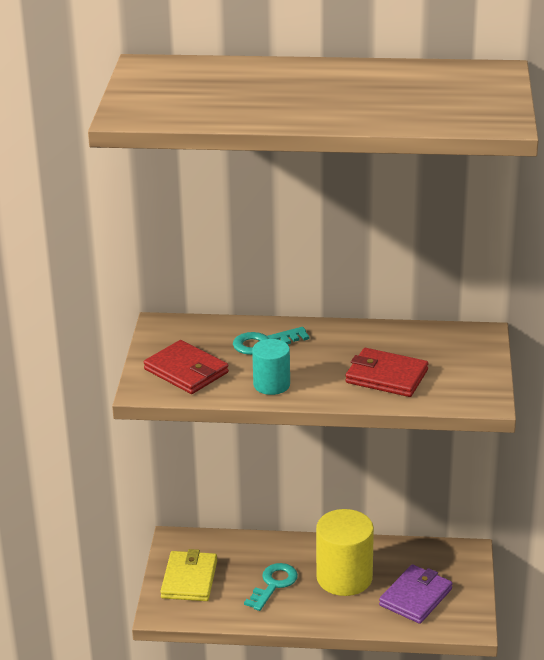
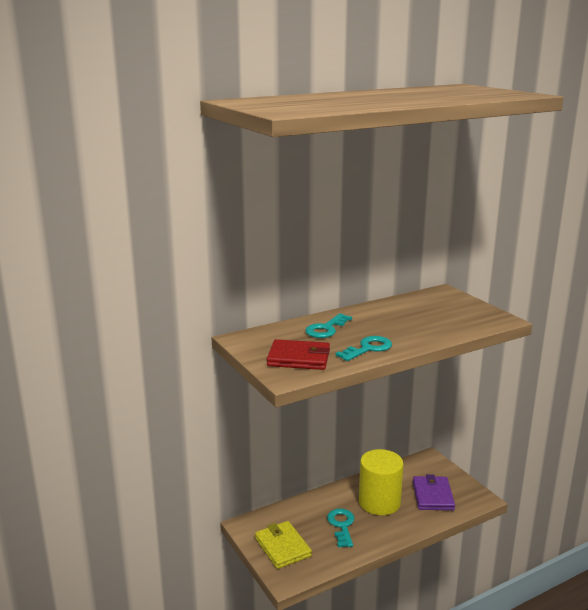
camera: 35 degrees left, 10 degrees down
(271, 384) = (368, 348): turquoise cylinder -> turquoise key
(386, 376) = (429, 324): red wallet -> none

